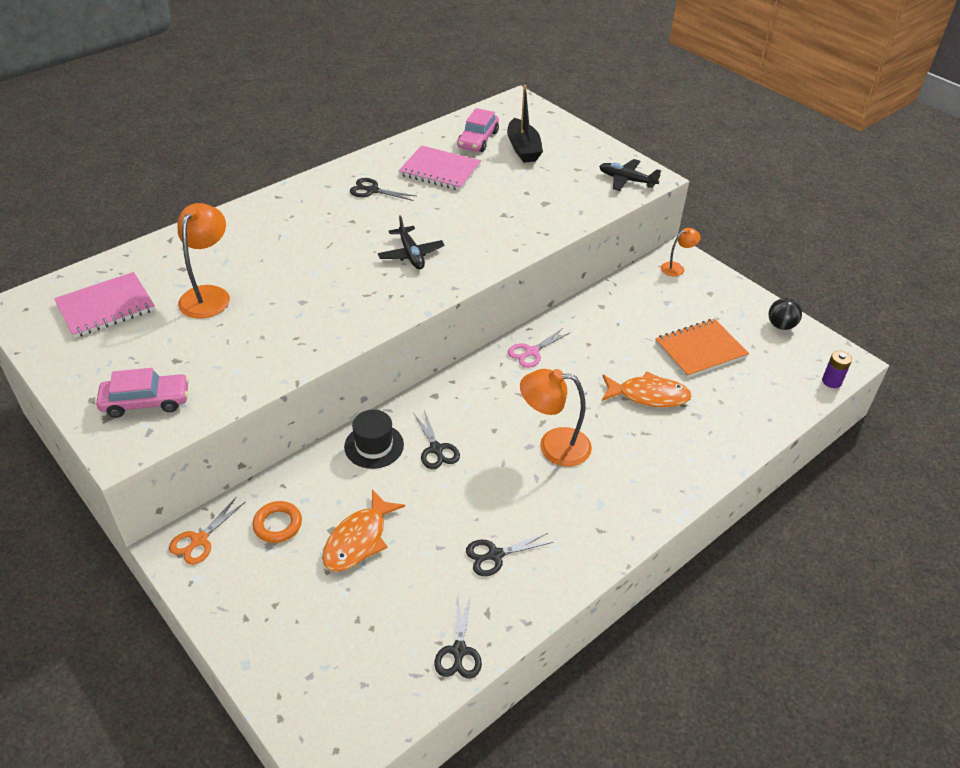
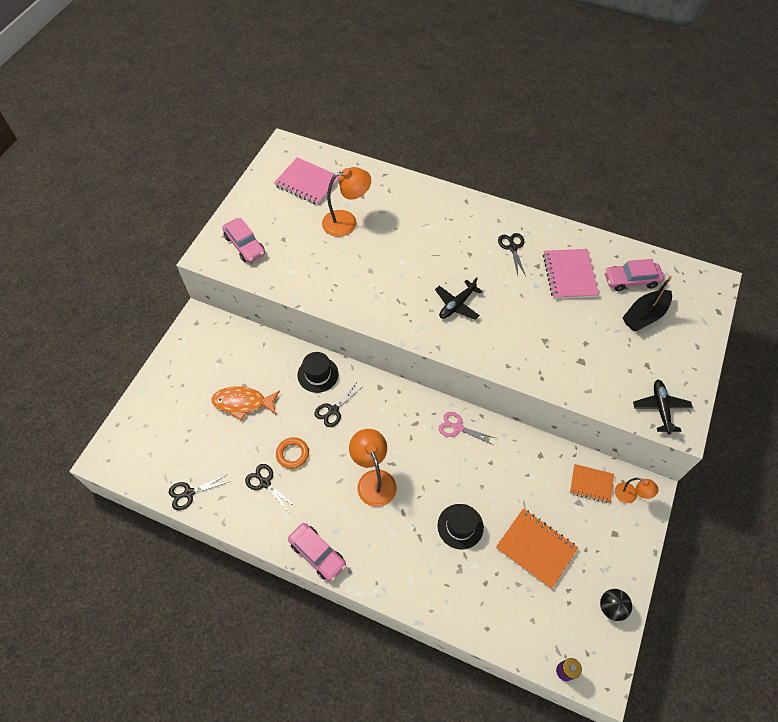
camera: 65 degrees right, 15 degrees up
(199, 540) = (208, 326): orange scissors -> none
(278, 524) = (235, 357): orange ring -> orange ring (292, 454)
(621, 533) = (317, 554): none -> pink car
(649, 395) = (460, 526): orange fish -> black hat
(651, 286) = (591, 484): none -> orange notebook

